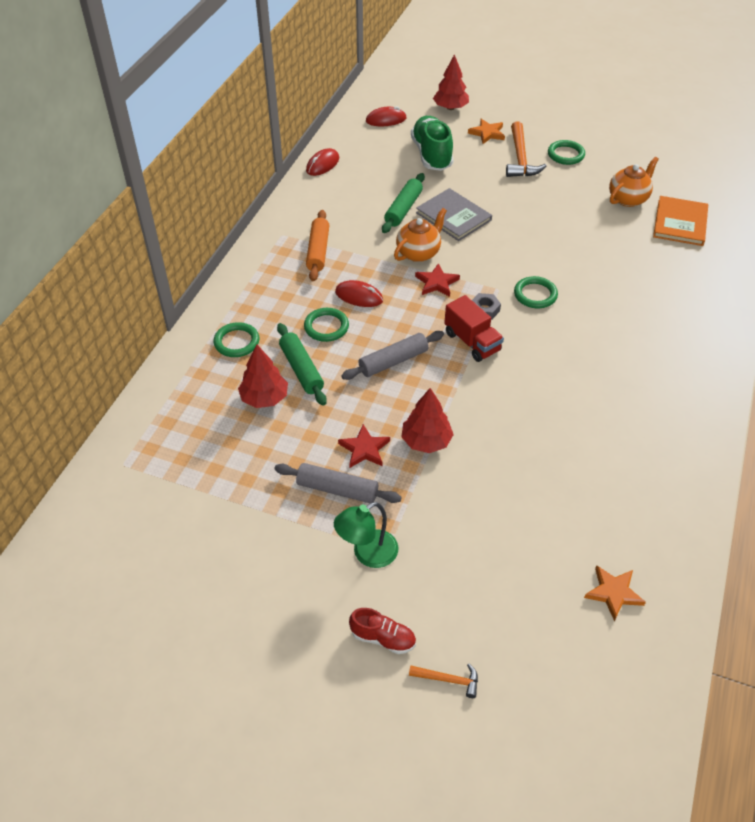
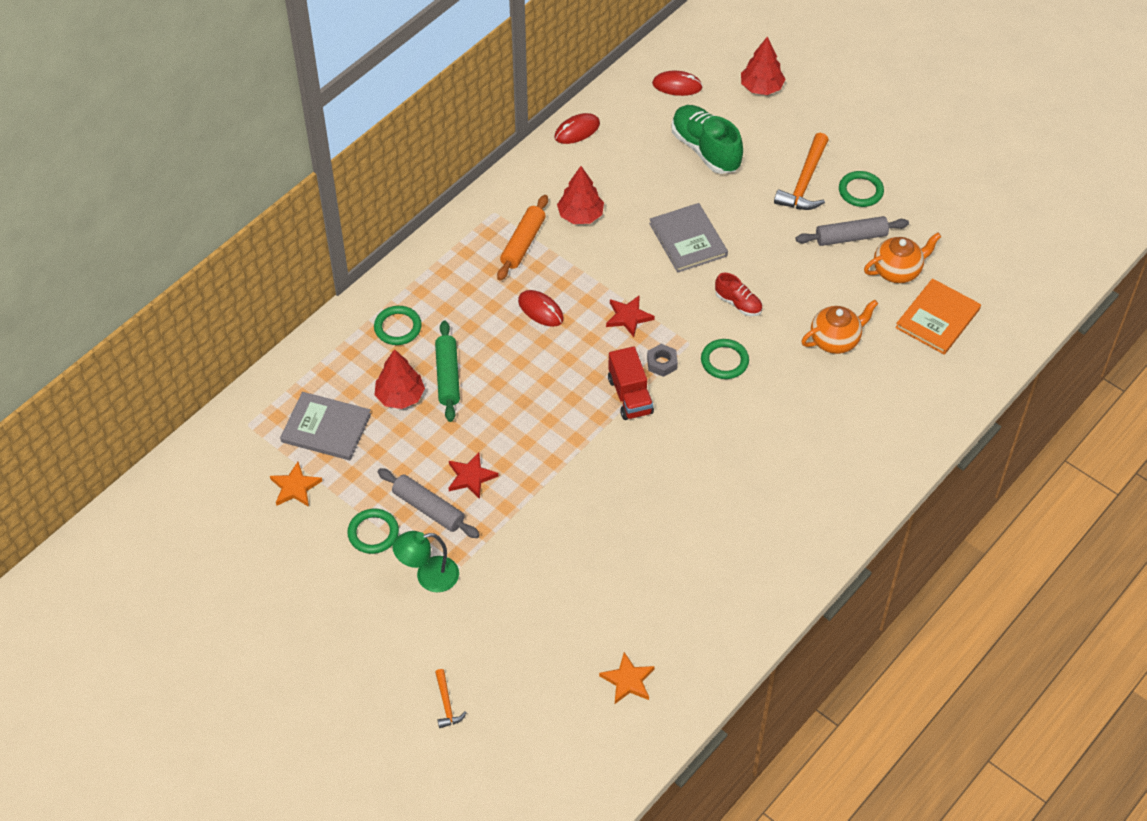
camera: 20 degrees right, 5 degrees up
(204, 445) = (326, 428): none -> grey book
(326, 327) = (492, 336): green ring -> green ring (373, 533)
(383, 638) = (408, 652): red shoe -> red shoe (738, 303)
(393, 361) = (541, 394): grey rolling pin -> grey rolling pin (851, 237)
(403, 209) = (638, 214): green rolling pin -> none
(419, 253) = (627, 275): orange teapot -> orange teapot (835, 340)
(426, 441) = (532, 487): red tree -> red tree (580, 215)
(431, 155) = (705, 149): green shoe -> green shoe turned 45 degrees counterclockwise
(448, 680) = (447, 704): orange hammer -> orange hammer turned 45 degrees clockwise
(487, 133) = (785, 136): orange star -> orange star (295, 487)

